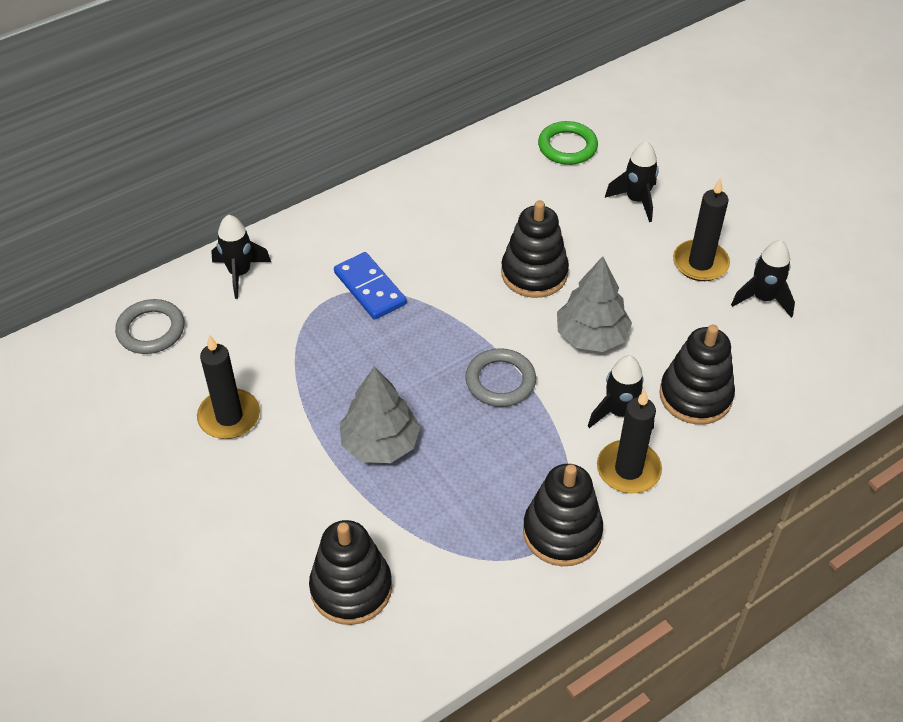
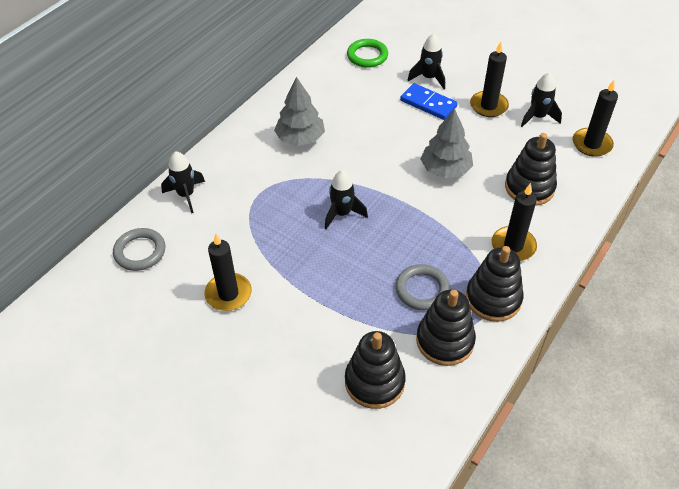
camera: 20 degrees left, 0 degrees up
(370, 288) = (283, 180): blue domino -> blue domino (428, 103)
(380, 443) = (343, 279): grey tree -> grey tree (300, 138)
(500, 381) = (402, 215): grey ring -> grey ring (422, 289)
(534, 273) = (388, 140): black stacking toy -> black stacking toy (445, 341)
(619, 412) = (488, 212): black rocket -> black rocket (342, 213)
(821, 360) = (591, 144): none -> black candle

